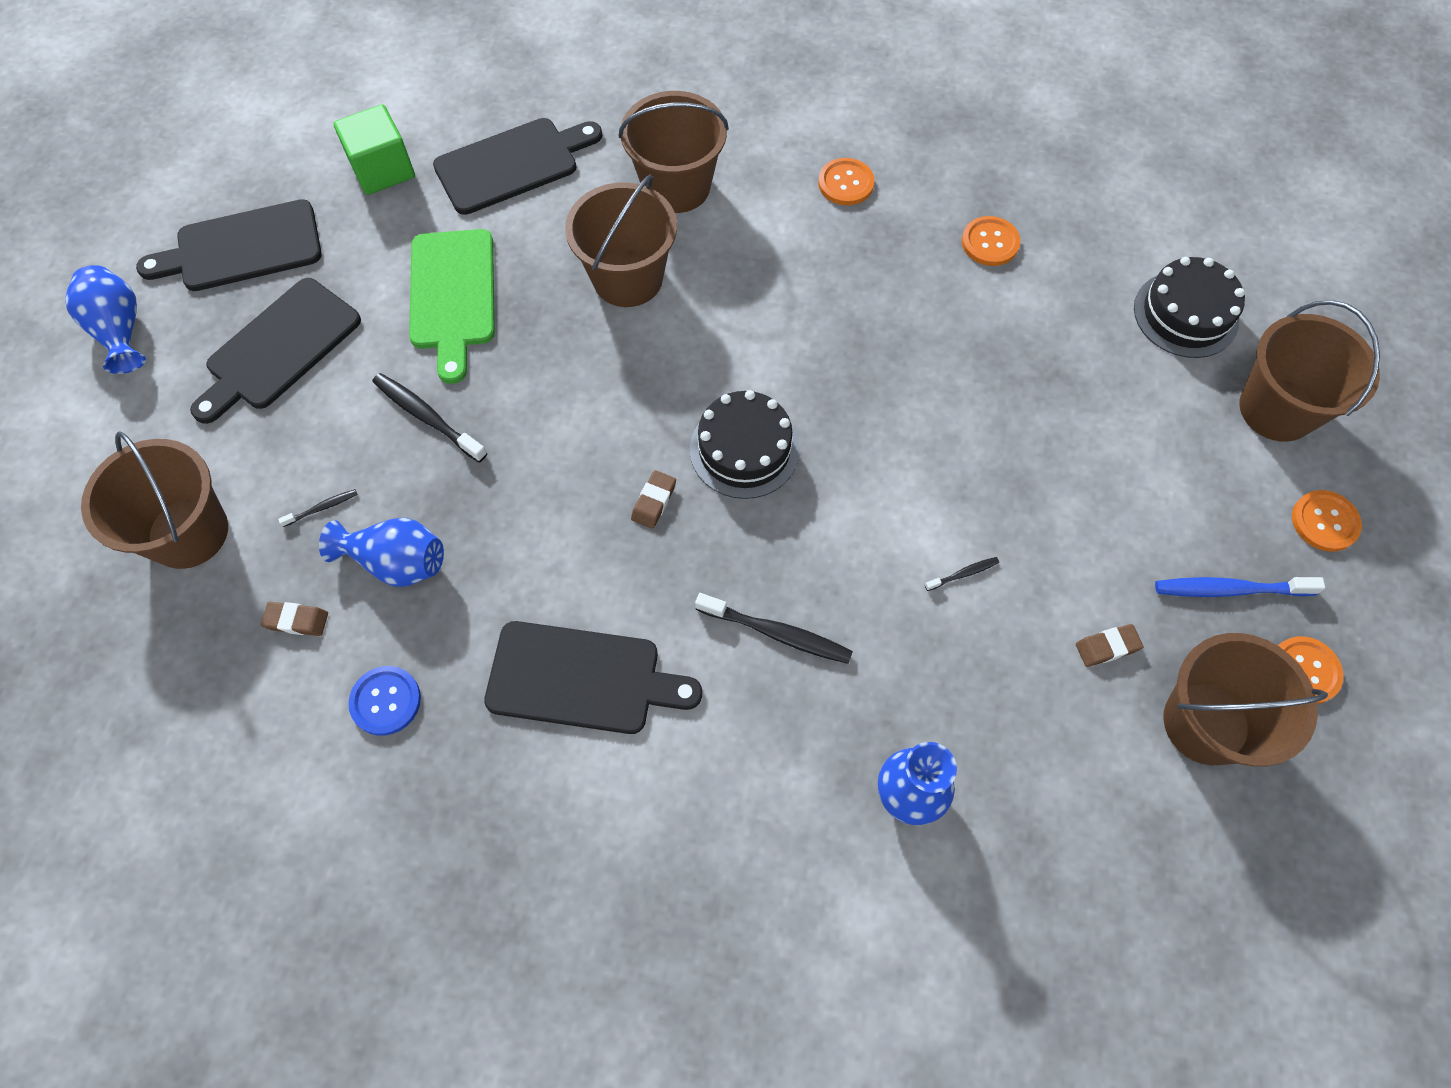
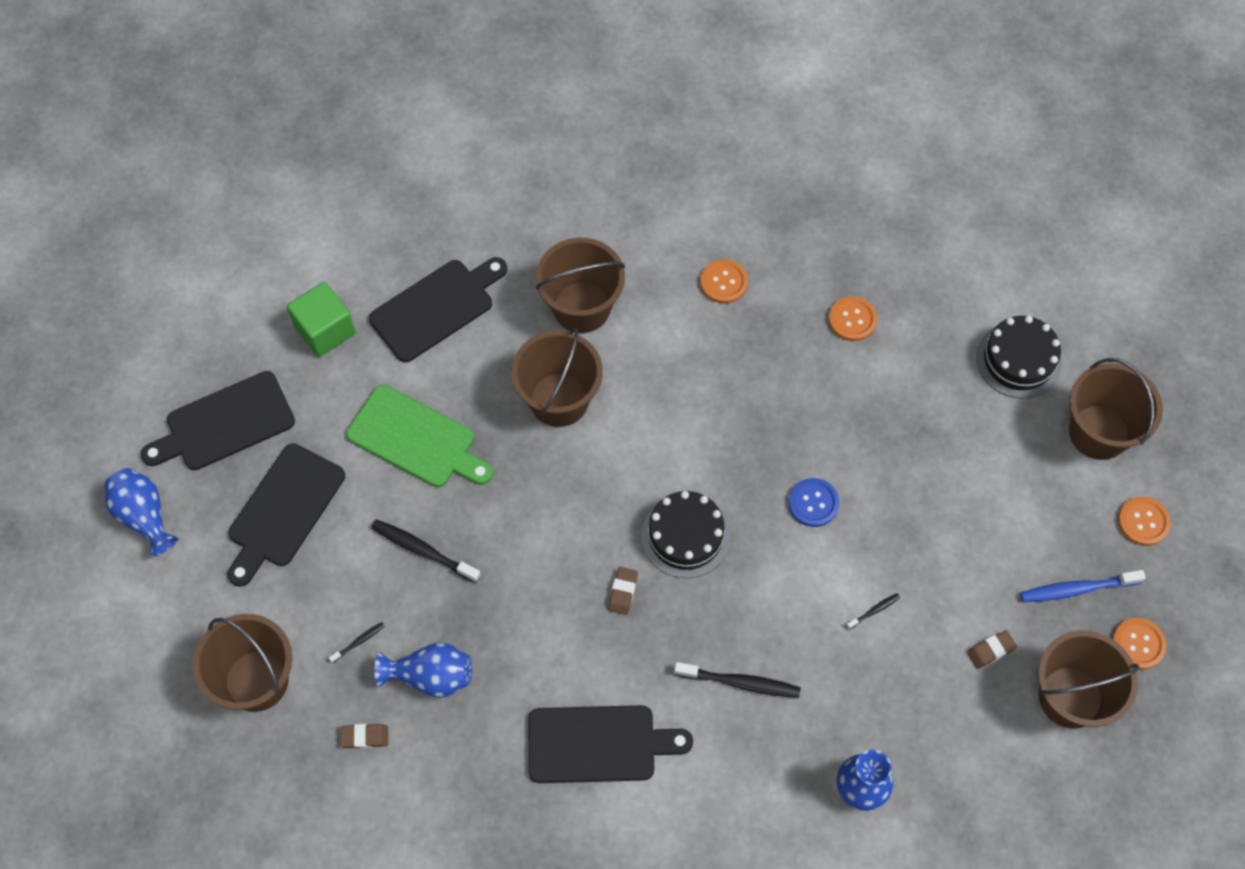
camera: 10 degrees left, 0 degrees up
(385, 701) = (452, 788): blue button -> blue button (813, 503)
(452, 296) = (416, 439): green cutting board -> green cutting board turned 45 degrees counterclockwise

